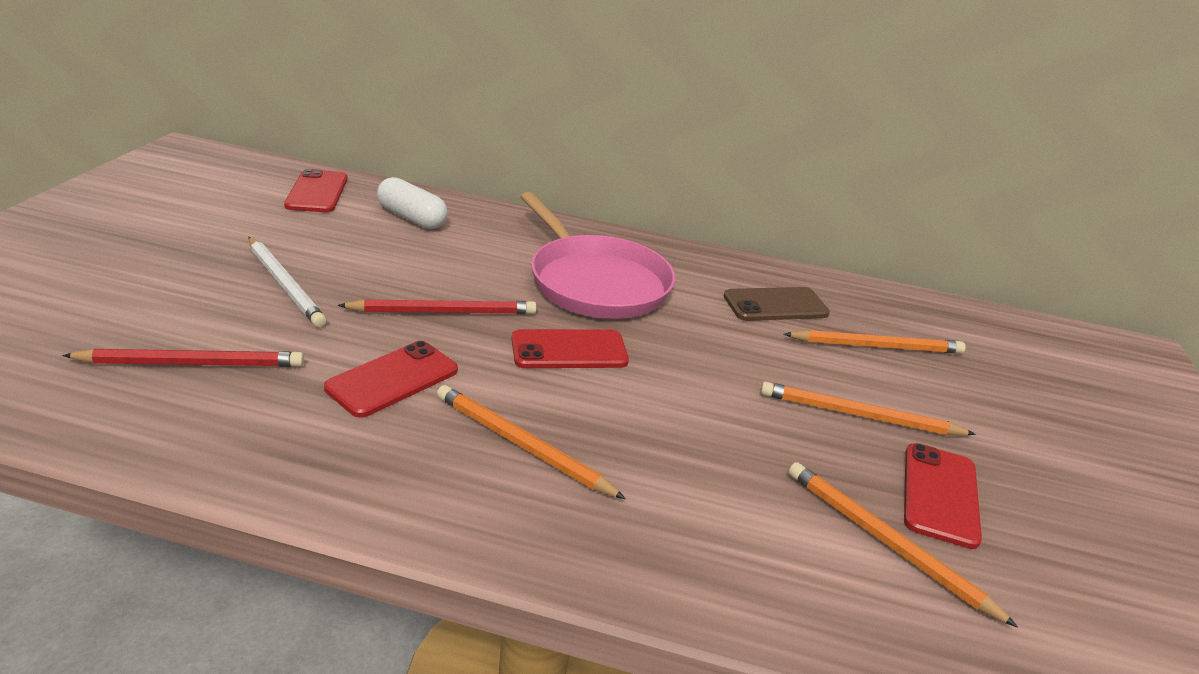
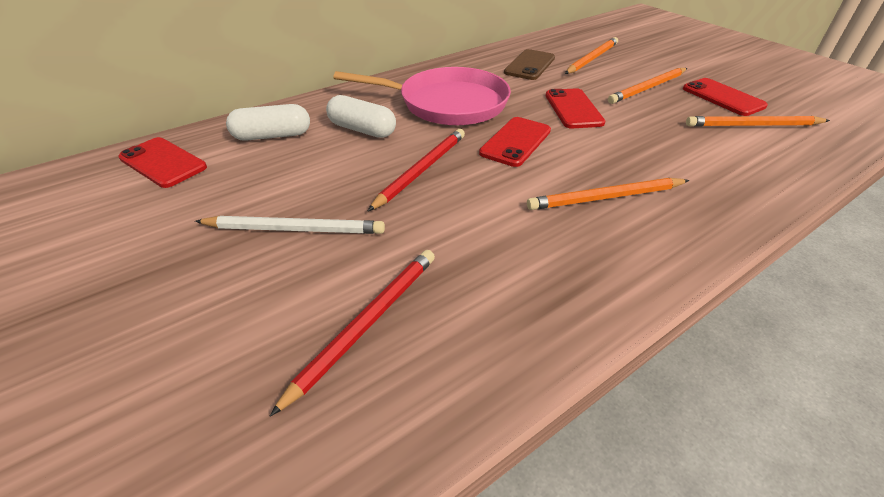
camera: 45 degrees left, 10 degrees up
(392, 379) = (487, 222): red phone -> red phone (573, 109)
(478, 255) = (362, 130): none -> white capsule

